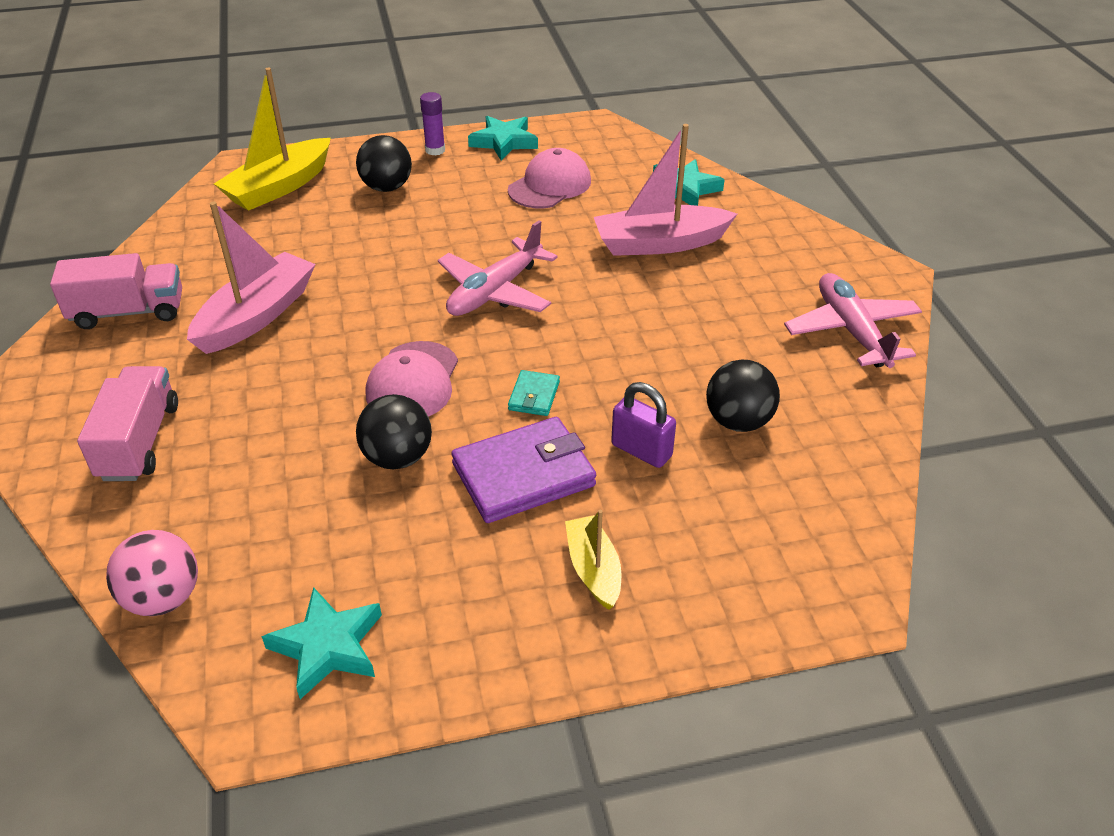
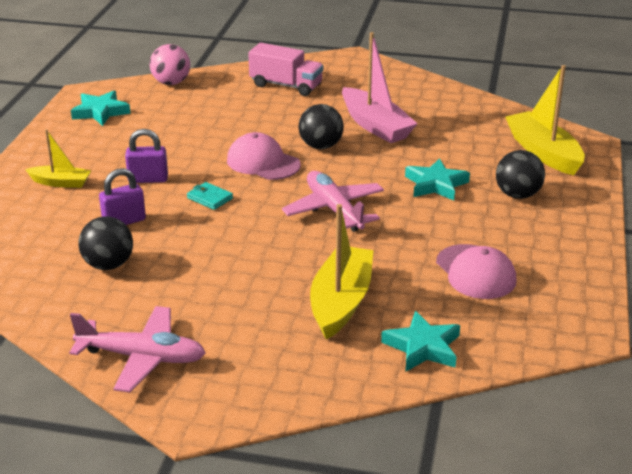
camera: 115 degrees right, 10 degrees down
(128, 312) = (411, 91): pink truck -> none
(397, 458) = (202, 147): black ball -> black ball (320, 146)
(435, 150) = (574, 229): purple glue stick -> none
(504, 142) = (574, 268): turquoise star -> turquoise star (436, 184)
(523, 475) = (148, 179): purple wallet -> purple padlock
(659, 243) = (341, 302): pink boat -> yellow boat

